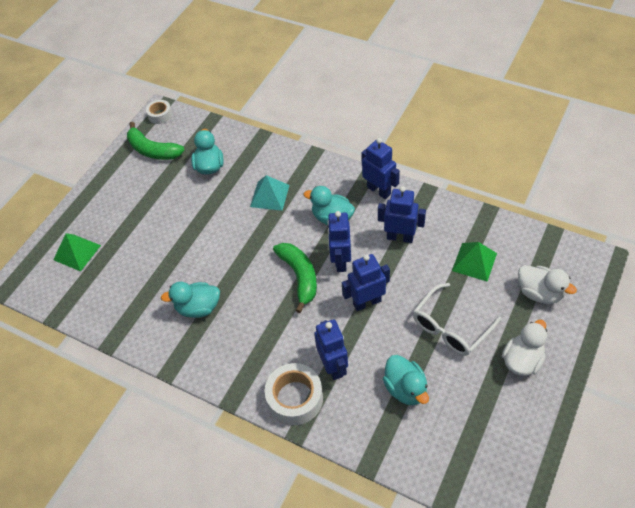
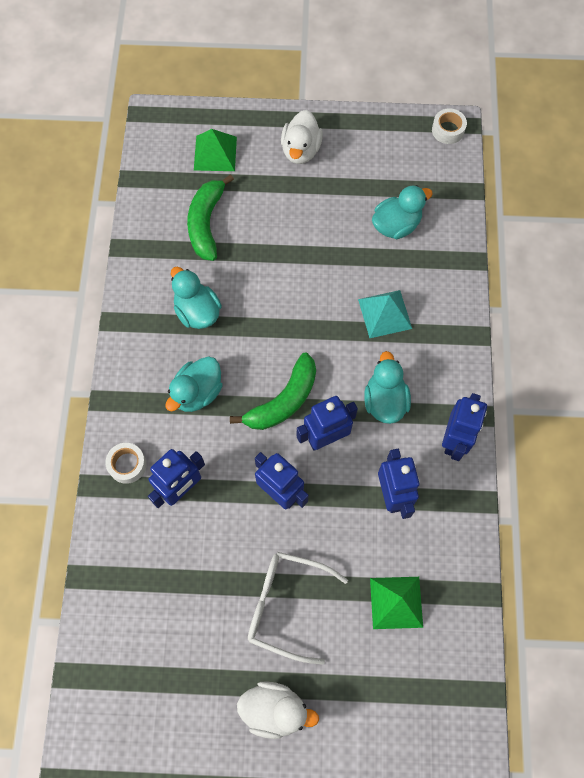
camera: 60 degrees right, 15 degrees up
(153, 150) = (390, 151): green banana -> green banana (206, 223)
(295, 398) = (127, 465): white tape -> white tape, size x0.57
(405, 389) = (184, 582): turquoise duck -> turquoise duck (197, 393)
(539, 293) = (383, 703): white duck -> white duck (301, 150)

